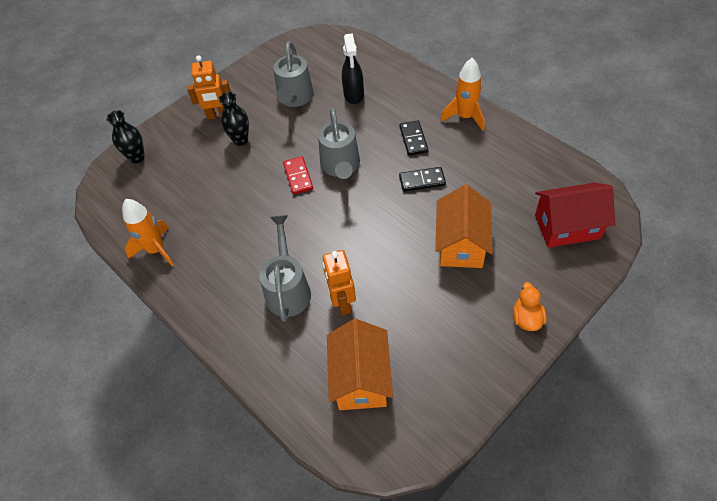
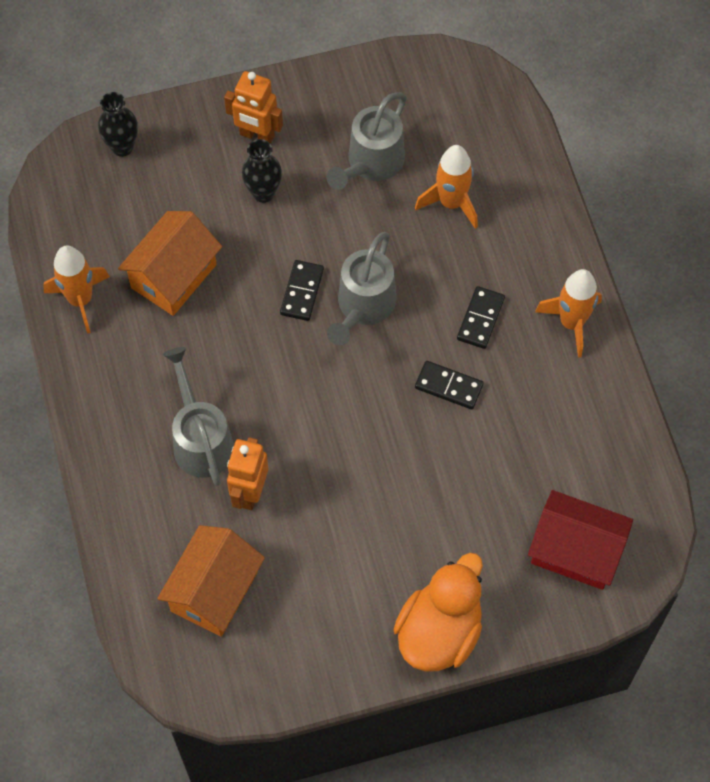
camera: 25 degrees right, 10 degrees up
(288, 288) = (200, 439): grey watering can -> grey watering can turned 45 degrees counterclockwise
(298, 177) = (302, 292): red domino -> black domino
(353, 95) = (451, 203): black spray bottle -> orange rocket
(461, 244) = (433, 499): orange house -> orange house (173, 276)
(526, 318) = (439, 632): orange duck -> orange duck, size x1.95

